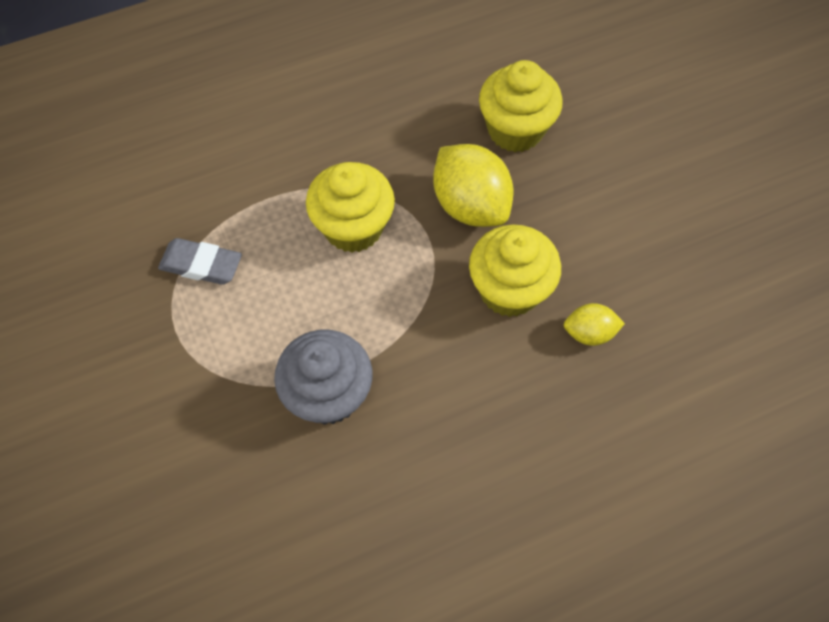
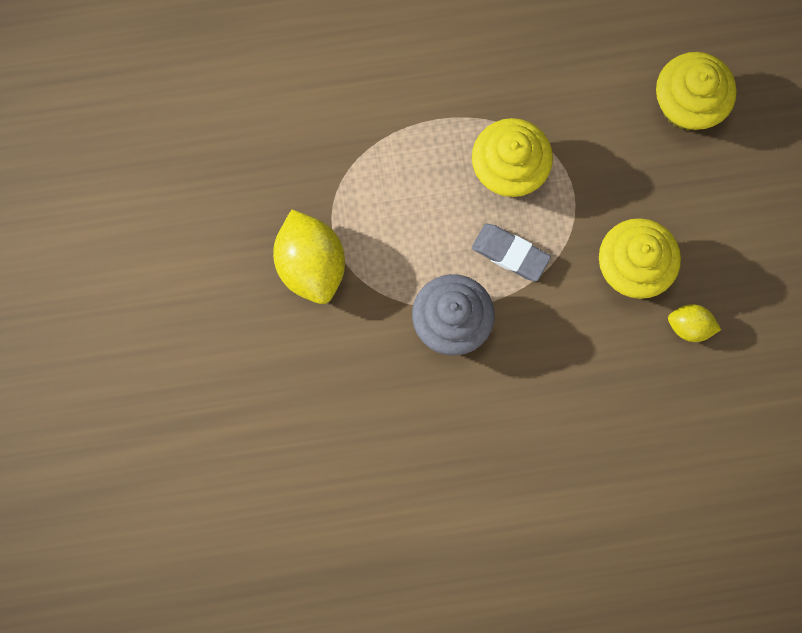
camera: 15 degrees right, 15 degrees up
(201, 265) = (365, 172): grey eraser -> grey eraser (510, 253)
(470, 205) = (622, 174): yellow lemon -> yellow lemon (311, 264)

